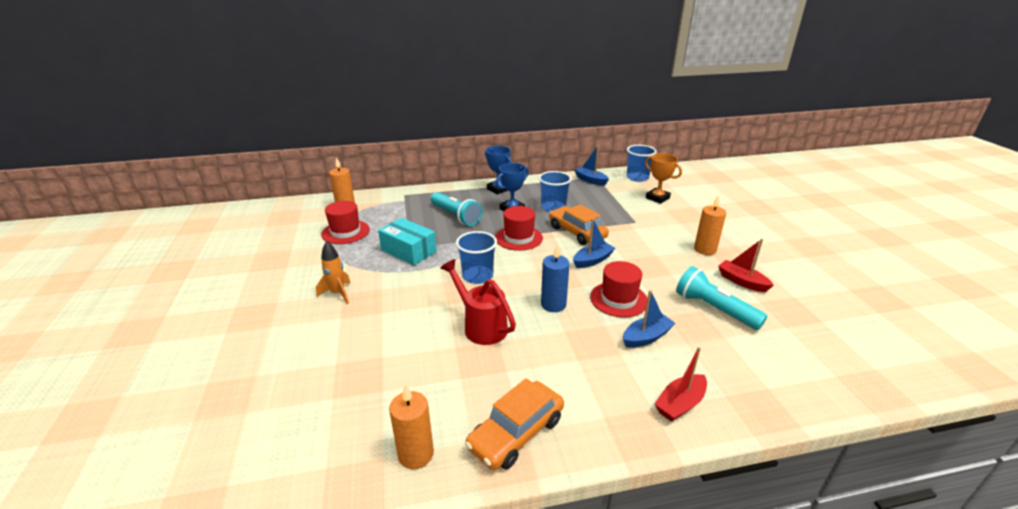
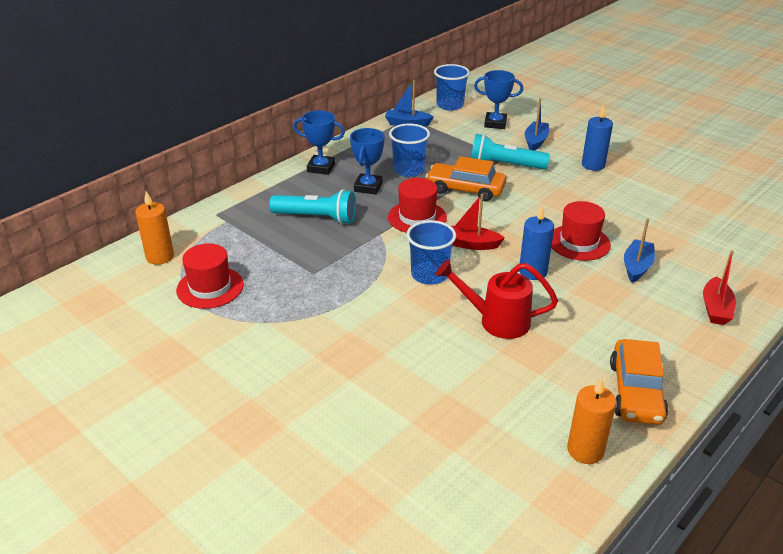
camera: 35 degrees left, 5 degrees up
(338, 293) = (309, 357): orange rocket -> none
(408, 251) = (320, 278): turquoise box -> none
(592, 260) = (514, 214): blue boat -> blue boat (535, 141)
(657, 198) = (495, 123): orange trophy -> blue trophy
(705, 249) = (593, 165): orange candle -> blue candle
(714, 309) = (657, 219): turquoise flashlight -> turquoise flashlight (504, 165)
(741, 281) = (651, 185): red boat -> red boat (470, 244)

